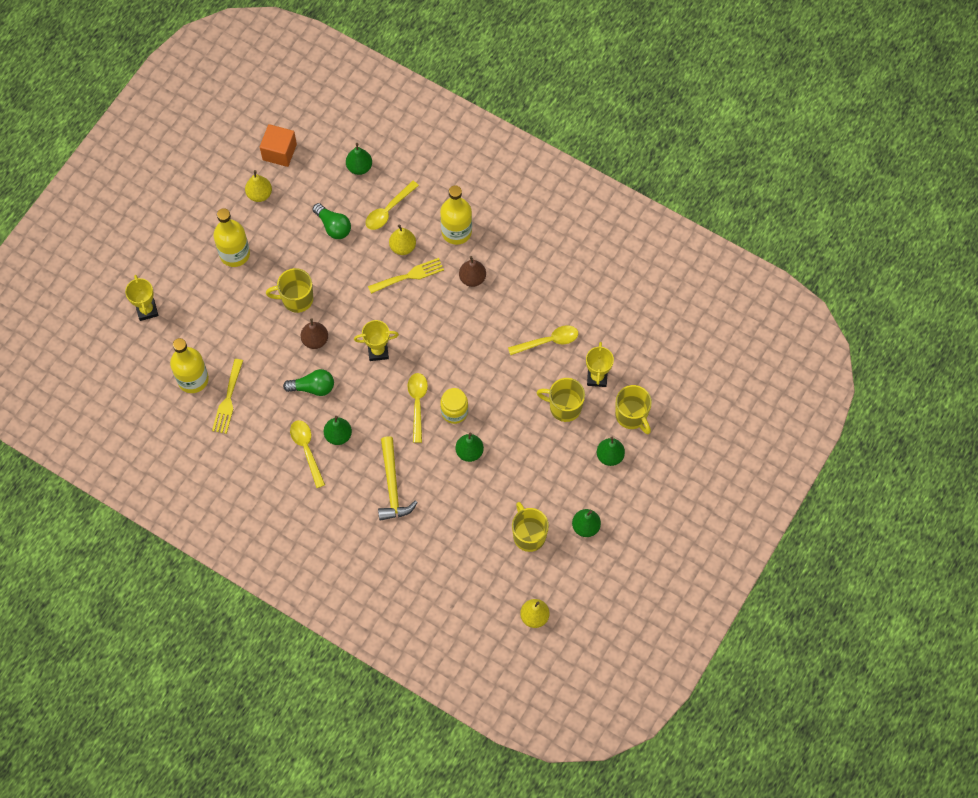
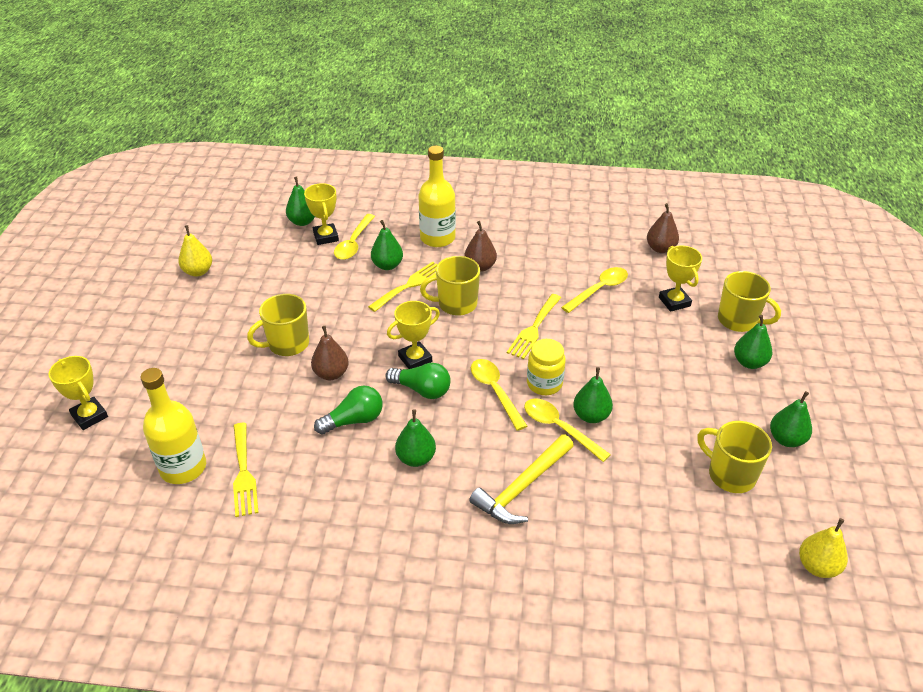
camera: 25 degrees left, 25 degrees down
(234, 254) = (189, 328): yellow bottle -> none
(279, 152) = (206, 234): orange cube -> none
(306, 450) = (382, 490): yellow spoon -> yellow spoon (559, 428)
(333, 226) = (299, 272): green light bulb -> green light bulb (422, 390)
(370, 193) = (326, 237): none -> yellow trophy
(392, 486) = (522, 487): yellow hammer -> yellow hammer turned 75 degrees clockwise
(403, 247) = (387, 265): yellow pear -> green pear
(476, 359) = (534, 329): none -> yellow fork
(564, 407) = (662, 337): yellow mug -> yellow mug (456, 304)
(625, 318) = (660, 248): none -> brown pear

